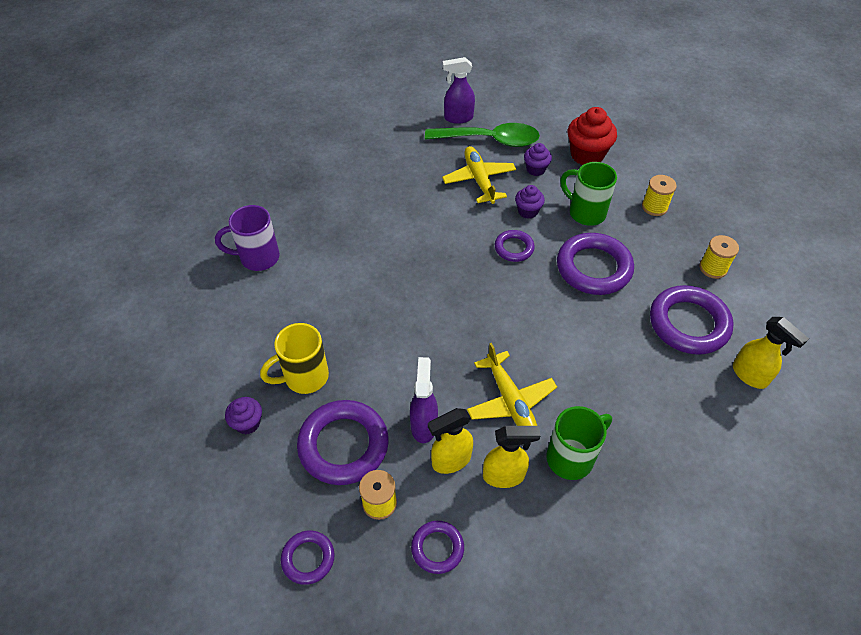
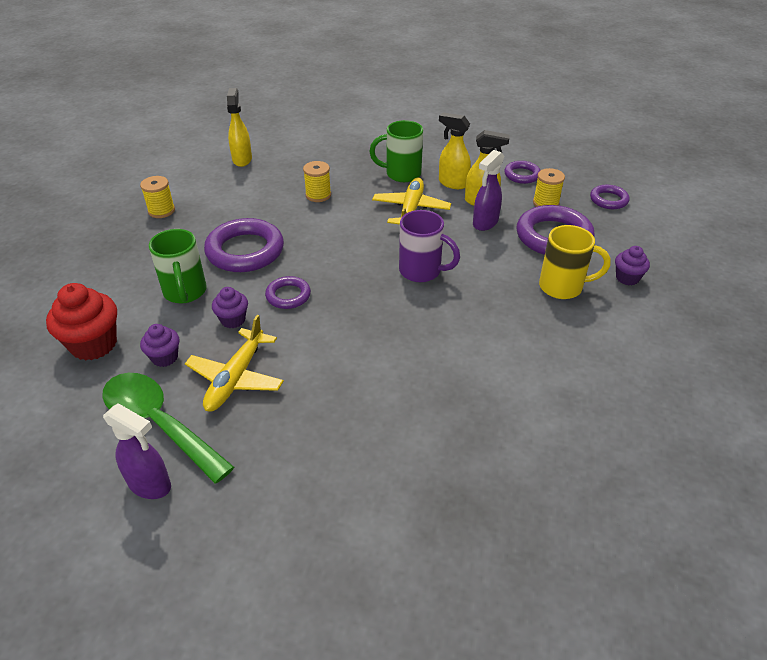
camera: 145 degrees left, 10 degrees down
(258, 257) = (561, 416): purple mug -> purple mug (422, 271)
(654, 207) = (123, 267): yellow spool -> yellow spool (318, 195)
(688, 324) = (234, 193): purple ring -> none

